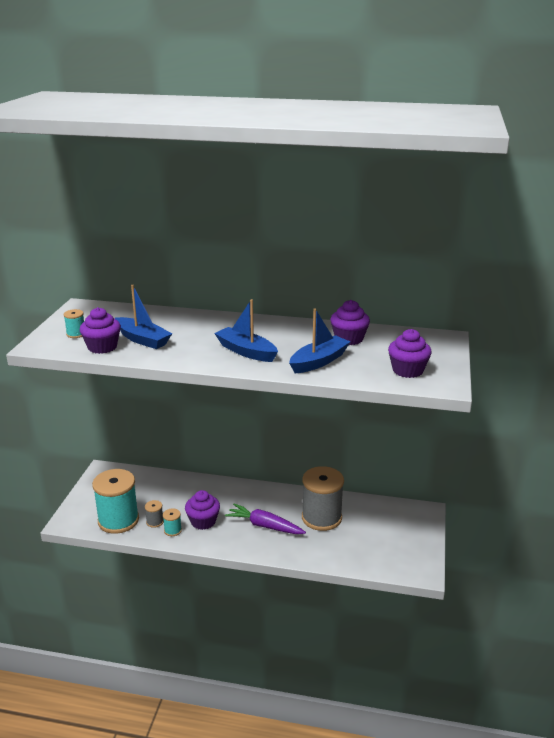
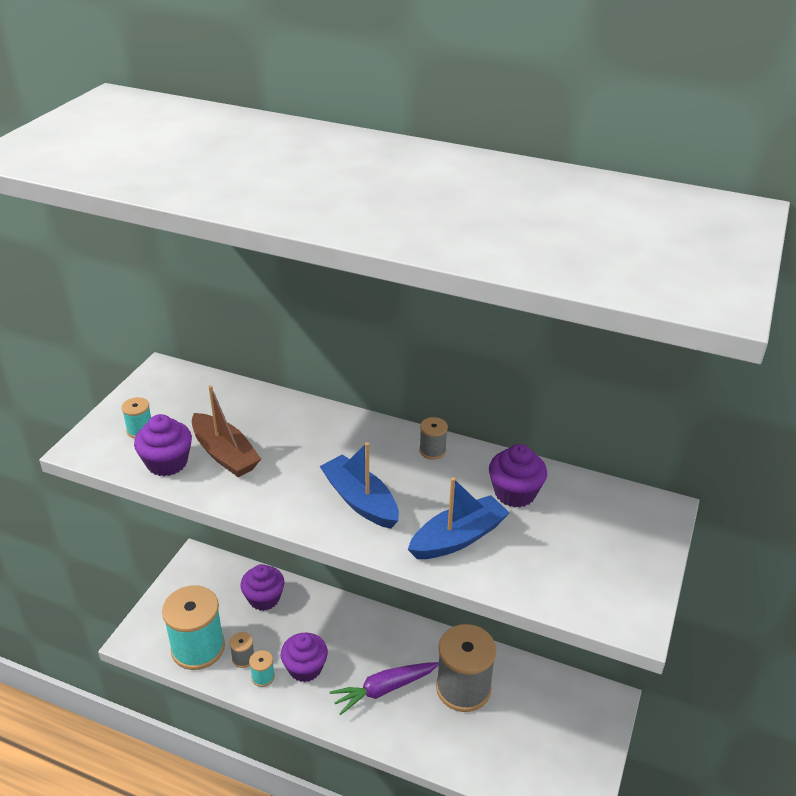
camera: 10 degrees right, 10 degrees up
(142, 340) = (225, 454): blue boat -> brown boat
(264, 526) = (384, 689): purple carrot -> purple carrot turned 60 degrees counterclockwise
(286, 325) = (432, 450): none -> grey spool
(407, 370) = (584, 578): purple cupcake -> purple cupcake (264, 598)

